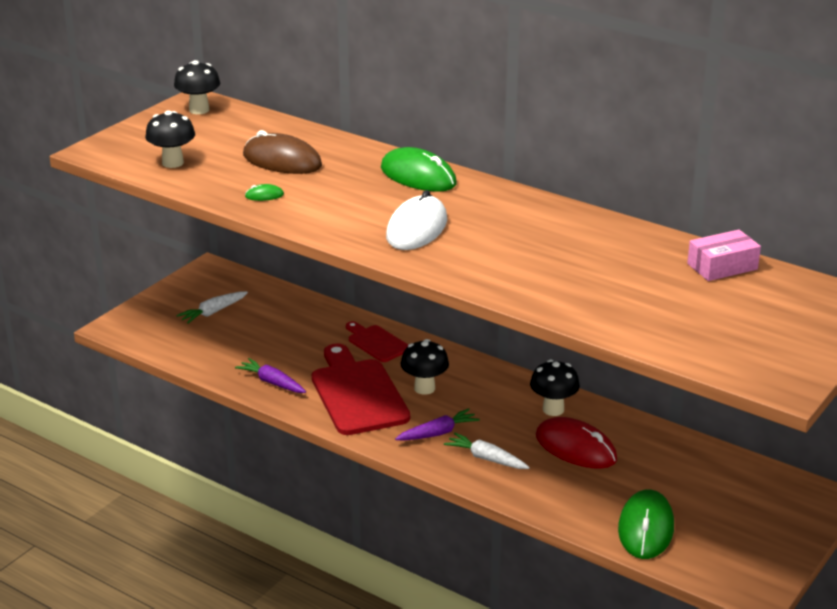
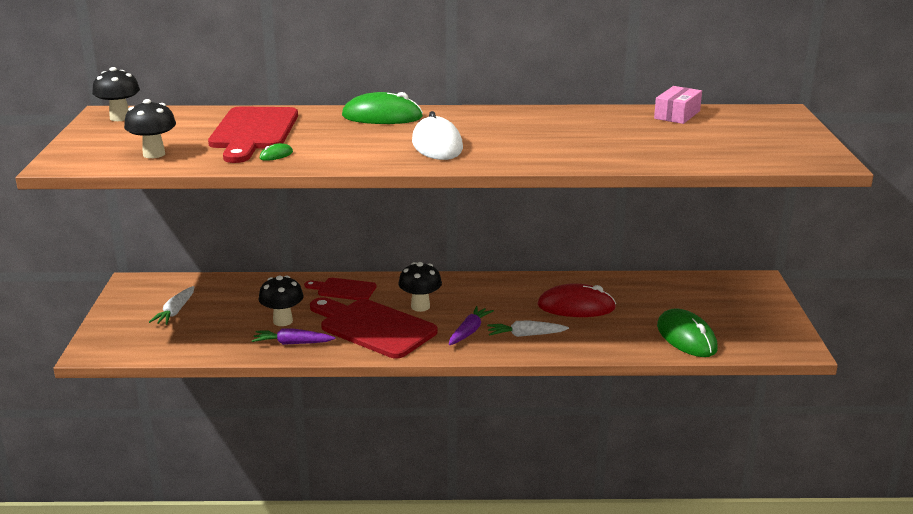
camera: 35 degrees left, 5 degrees down
(282, 161) = (253, 132): brown mouse -> red cutting board
(553, 409) = (529, 289): black mushroom -> black mushroom (283, 321)

